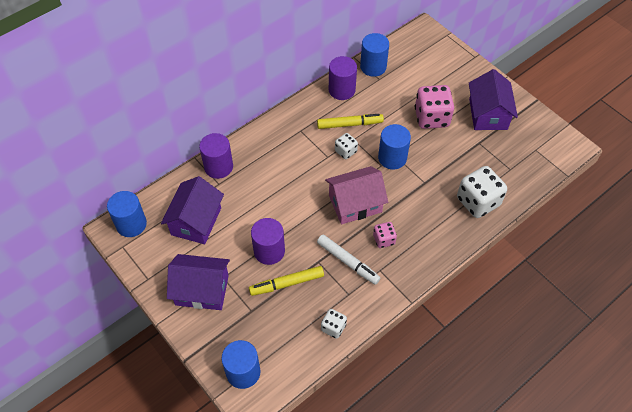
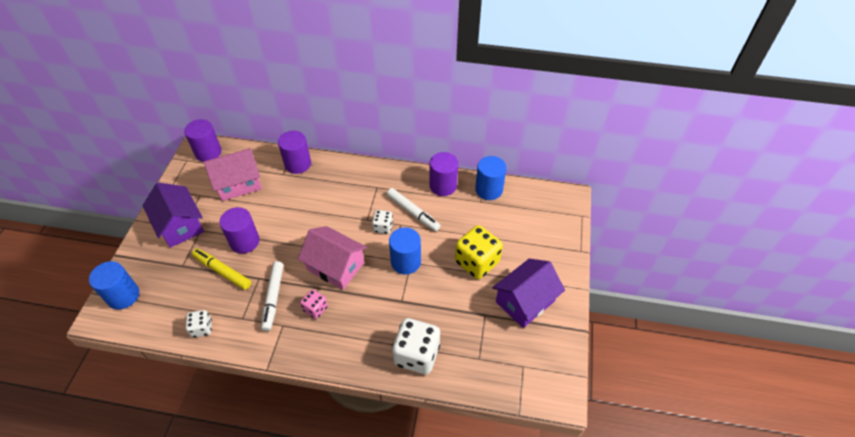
camera: 50 degrees right, 5 degrees down
(131, 224) = (208, 152): blue cylinder -> purple cylinder
(196, 221) = (238, 183): purple house -> pink house
(349, 124) = (413, 212): yellow marker -> white marker
(431, 118) = (477, 262): pink dice -> yellow dice

